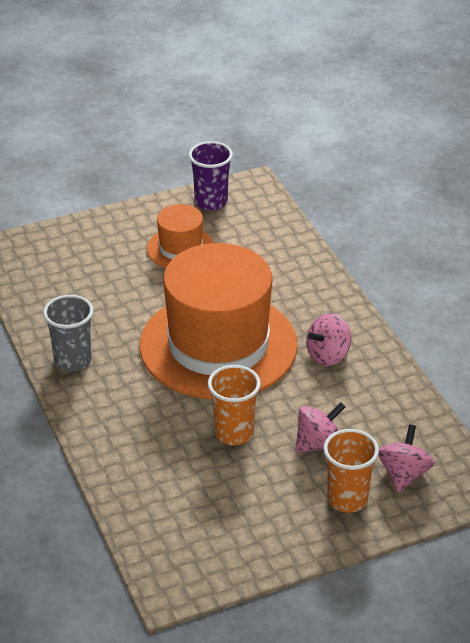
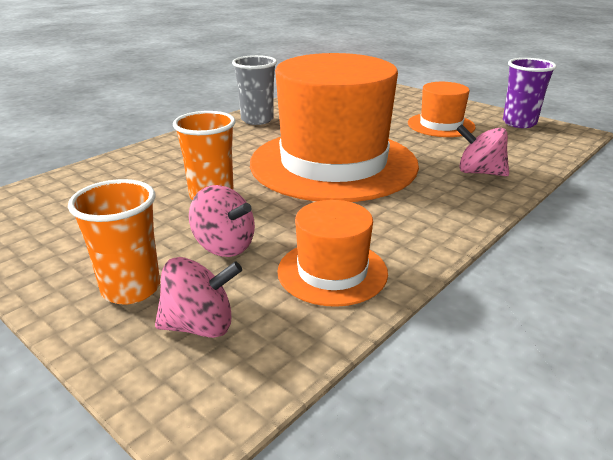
camera: 65 degrees right, 10 degrees down
(328, 355) = (381, 219): pink spinning top -> pink spinning top (479, 172)
(379, 402) = (332, 272): none -> orange hat

